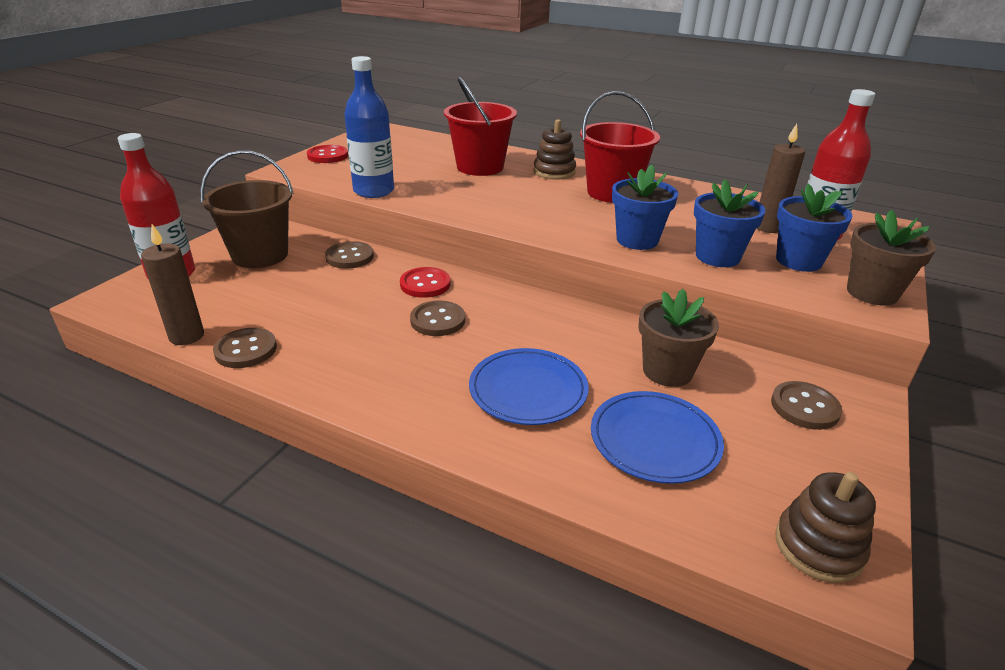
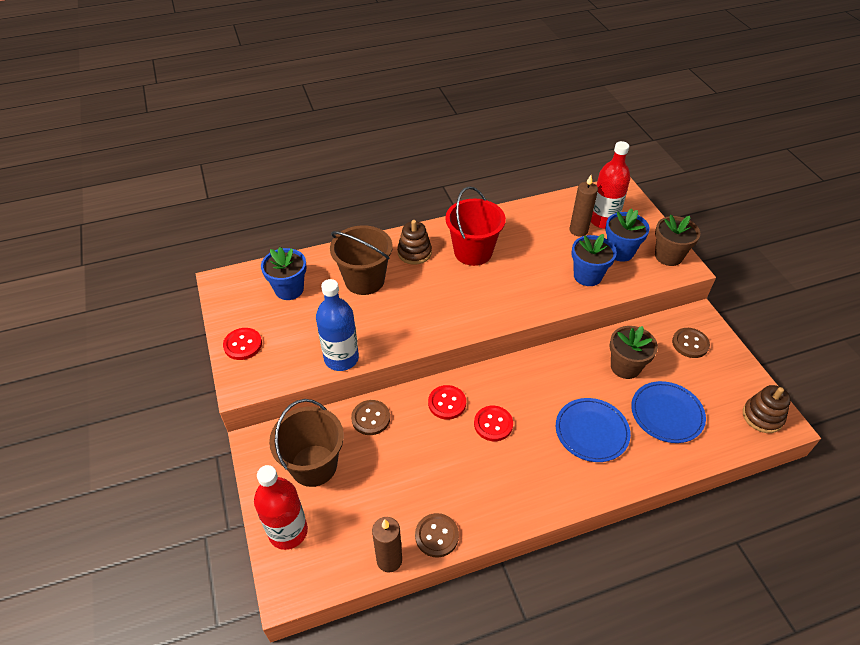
camera: 45 degrees left, 15 degrees up
(437, 320) = (493, 424): brown button -> red button
(480, 167) = (364, 280): red bucket -> brown bucket
(637, 240) = (540, 290): blue flower pot -> blue flower pot (289, 289)

